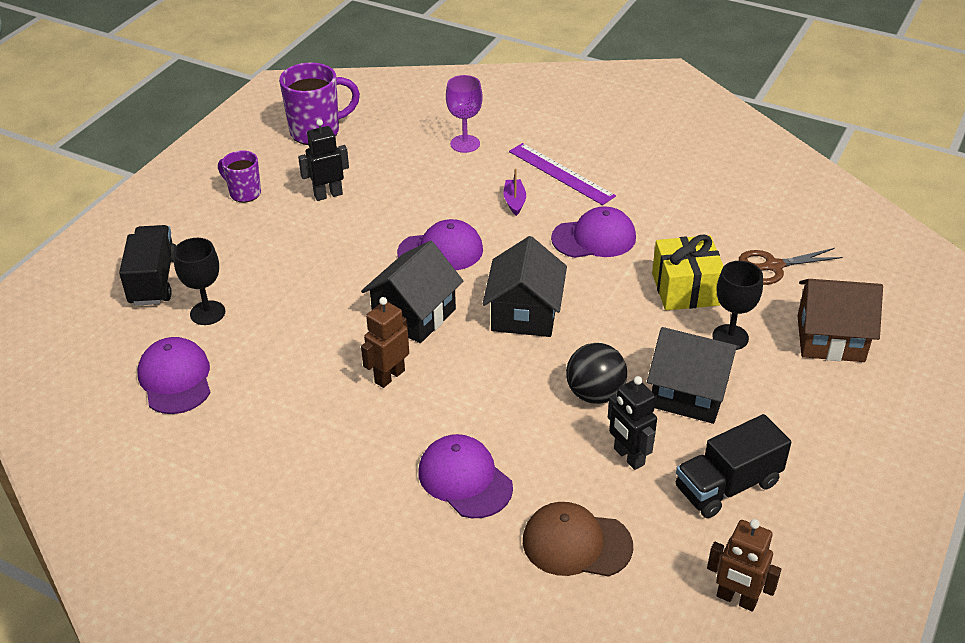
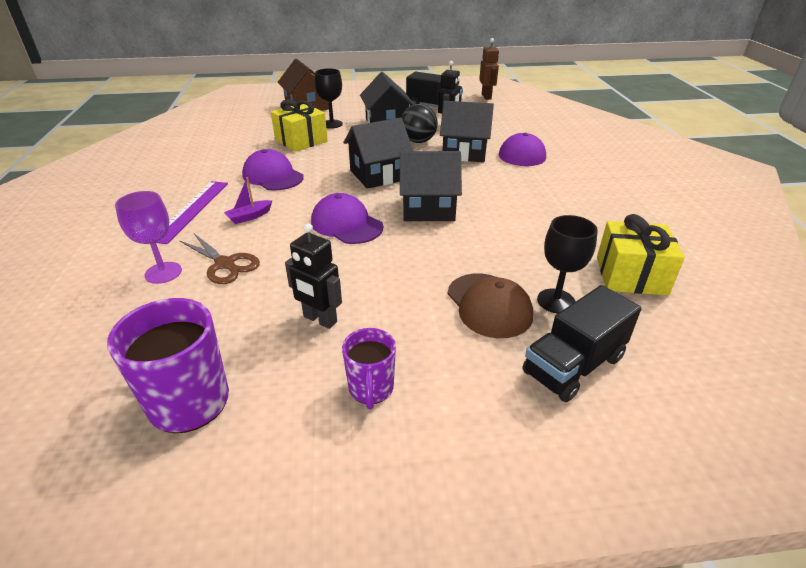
camera: 125 degrees left, 5 degrees down
(175, 379) = (631, 275): purple cap -> yellow gift
(389, 376) = (492, 196): brown robot -> none
(519, 420) = (464, 152): none -> black house
(576, 543) = (512, 123): brown cap -> brown cap (489, 305)
(773, 266) = (255, 126): brown scissors -> brown scissors (225, 264)

